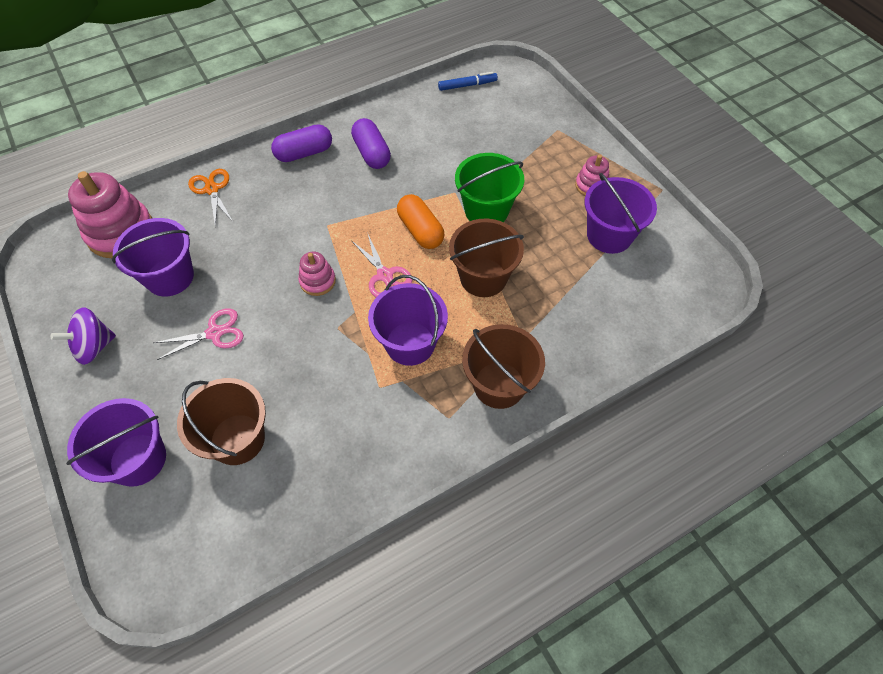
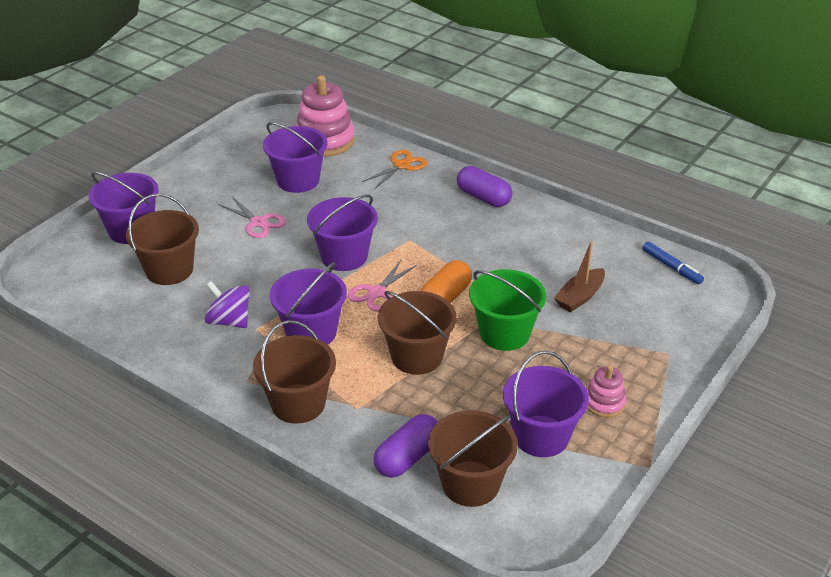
camera: 65 degrees right, 20 degrees down
(94, 347) = (214, 173): purple spinning top -> purple spinning top (229, 321)
(317, 281) = (344, 256): pink stacking toy -> purple bucket
(372, 153) = (518, 236): purple capsule -> purple capsule (407, 457)
(470, 149) = (580, 297): none -> brown boat
(640, 297) = (470, 483): none -> brown bucket

